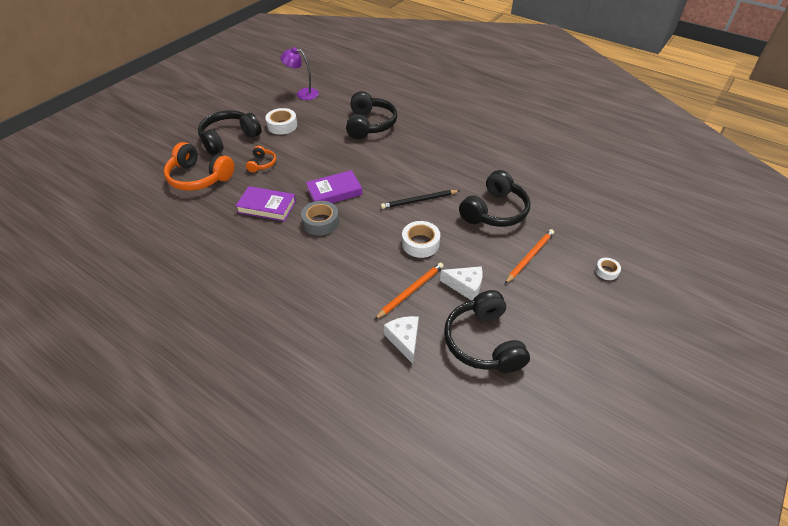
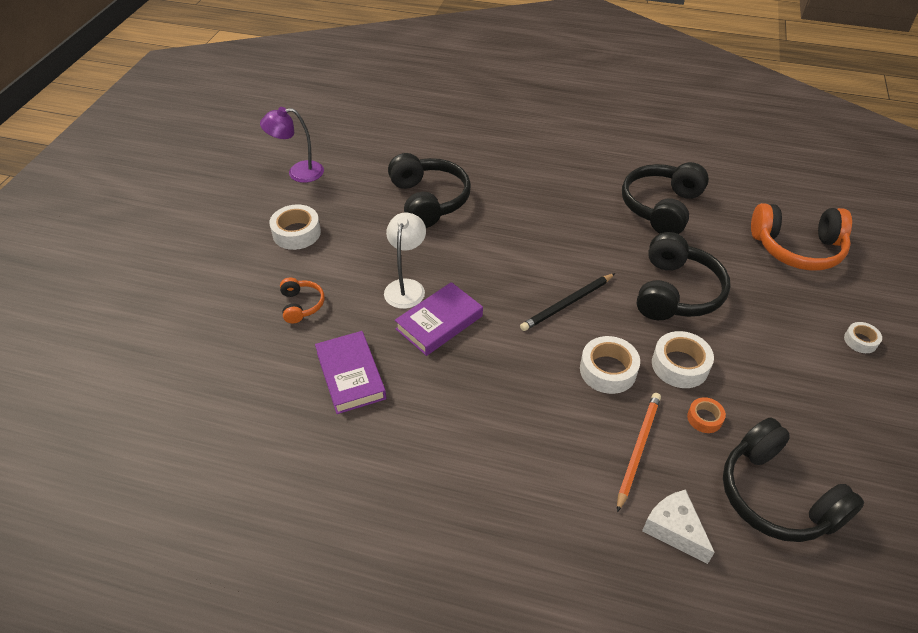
camera: 20 degrees left, 0 degrees up
(199, 177) = (212, 355): orange headphones -> orange headphones (797, 248)
(229, 139) = (223, 275): black headphones -> black headphones (661, 207)
(267, 206) = (351, 375): purple book -> purple book turned 75 degrees clockwise
(321, 222) = (448, 378): grey tape -> none
(327, 168) = (406, 287): none -> white lamp
(465, 286) = (704, 418): white cheese -> orange tape
(469, 253) = (680, 365): none -> white tape
(530, 256) = (758, 348): orange pencil -> none

